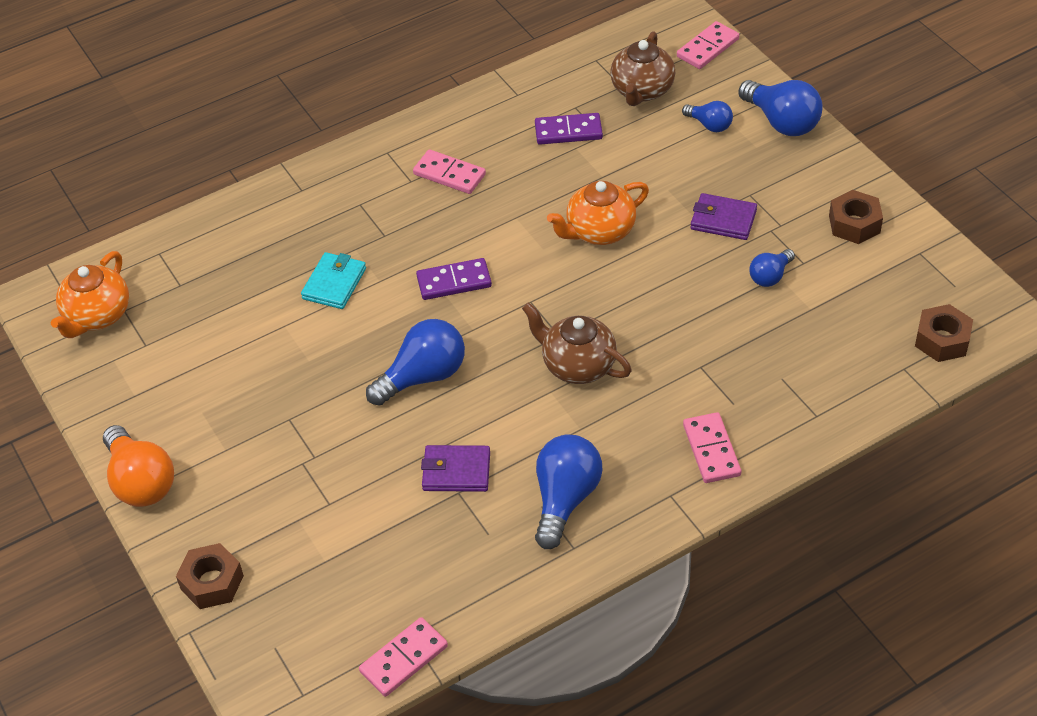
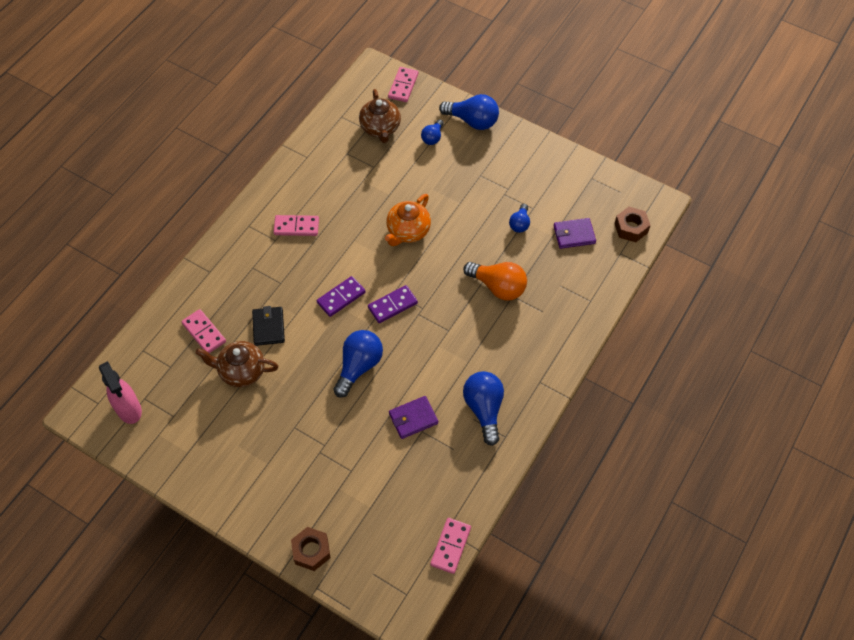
camera: 30 degrees left, 10 degrees up
(97, 316) = (129, 409): orange teapot -> pink spray bottle
(141, 482) = (227, 507): orange light bulb -> orange light bulb (498, 287)
(334, 283) = (268, 327): turquoise wallet -> black wallet
(568, 131) = (352, 171): purple domino -> purple domino (392, 305)
(577, 365) = (444, 323): brown teapot -> brown teapot (241, 371)
(709, 125) = (432, 137): blue light bulb -> blue light bulb turned 105 degrees clockwise
(711, 450) = (546, 345): pink domino -> pink domino (204, 332)
(723, 219) = (474, 197): purple wallet -> purple wallet (574, 235)
(854, 224) = (547, 173): brown nut -> none

